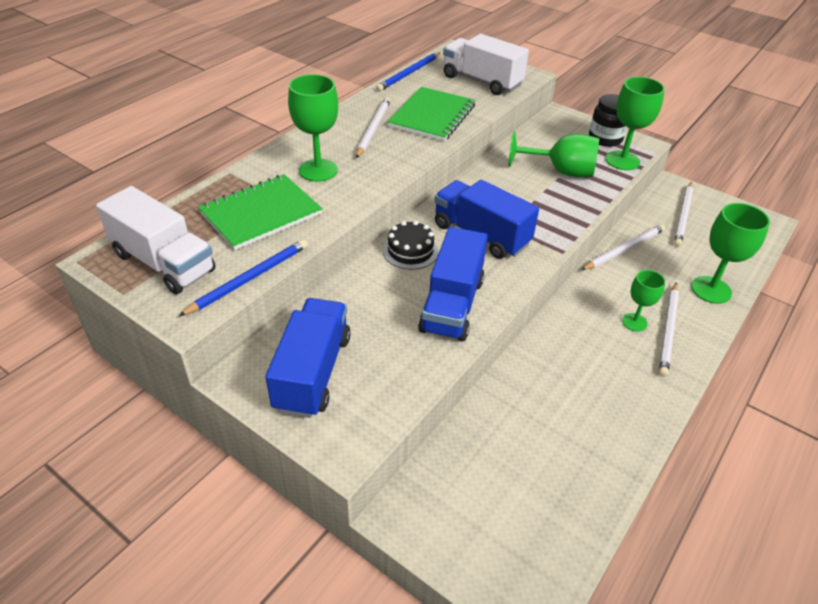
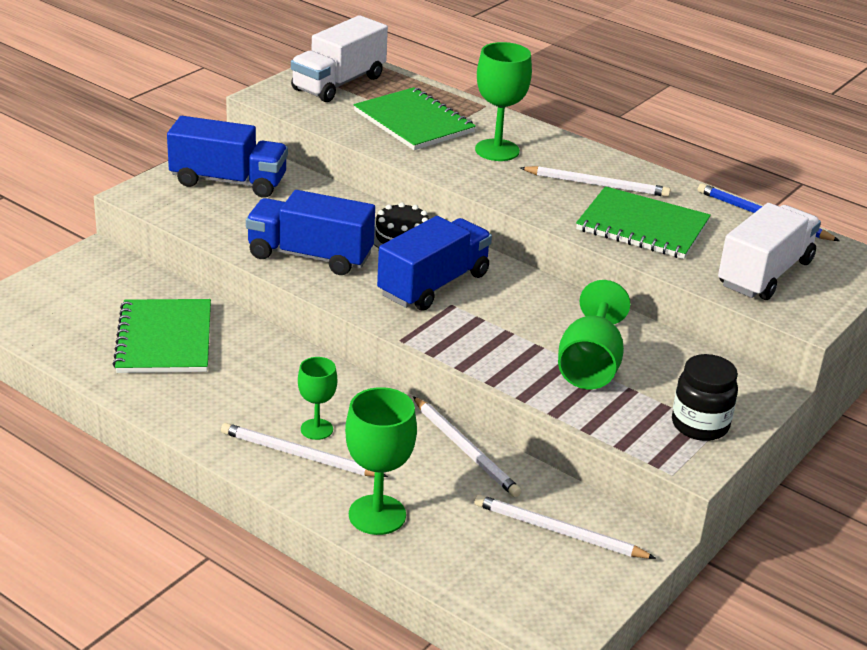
camera: 90 degrees right, 10 degrees down
(249, 279) = (313, 118): blue pencil -> none
(546, 431) = (164, 339): none -> green notebook
(622, 160) = (634, 431): green goblet -> none

